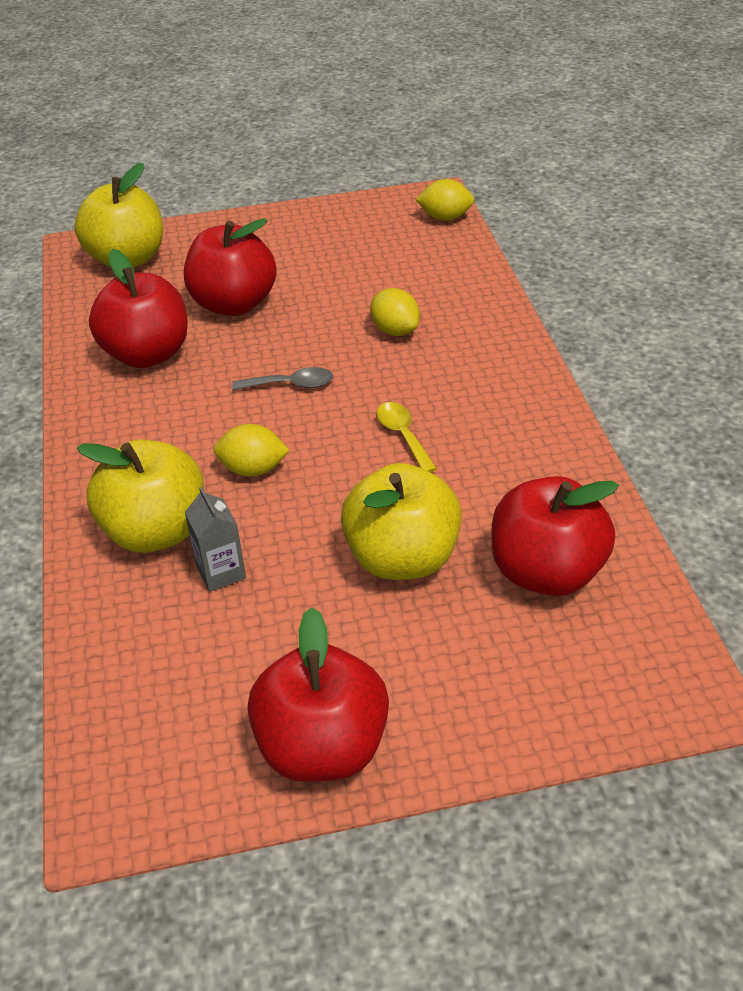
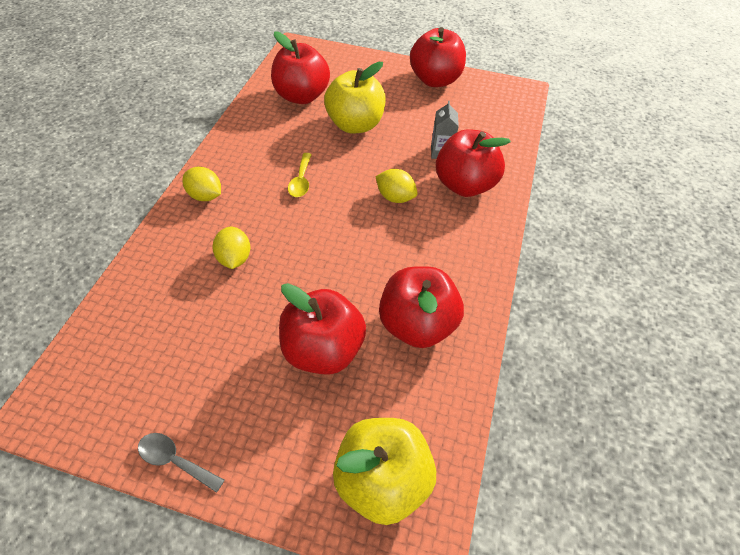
camera: 155 degrees left, 10 degrees up
(156, 531) = (464, 185): yellow apple -> red apple
(291, 385) = (335, 245): grey spoon -> grey spoon (175, 460)
(445, 218) = (68, 371): yellow lemon -> yellow lemon (205, 196)

